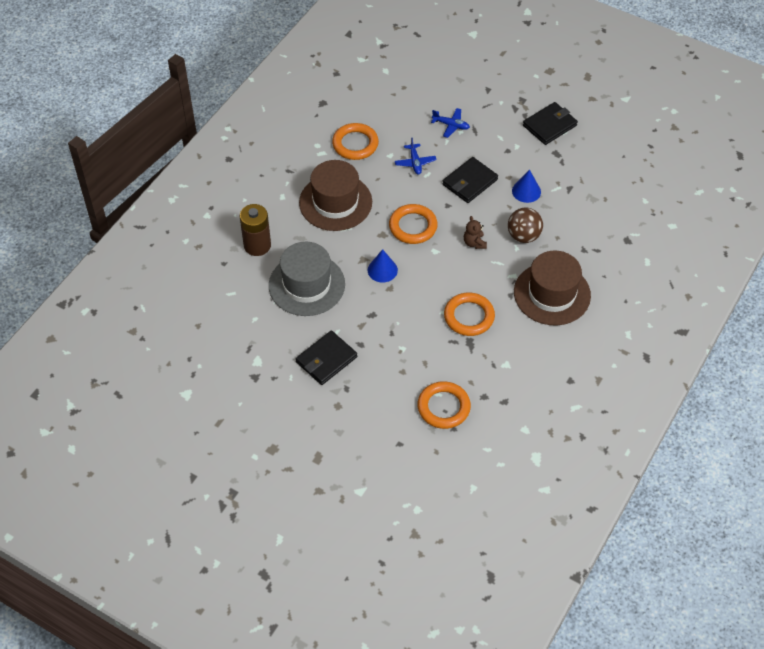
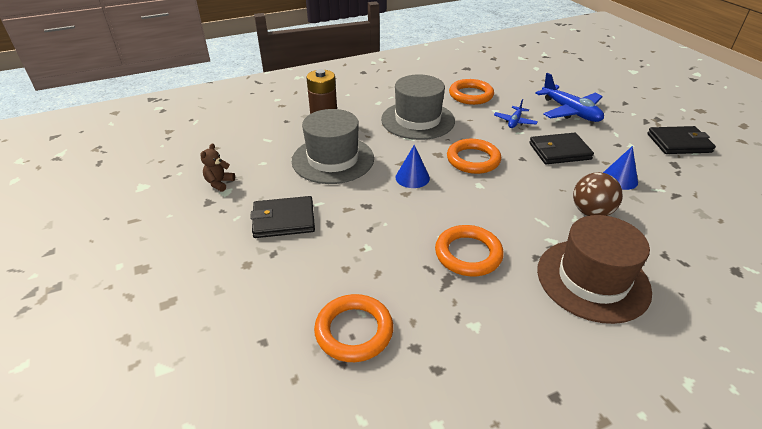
camera: 35 degrees right, 15 degrees down
(335, 202) = (418, 120): brown hat -> grey hat
(451, 125) = (570, 111): blue plane -> blue plane, size x1.83
(474, 243) = (527, 195): brown teddy bear -> brown teddy bear (219, 183)

